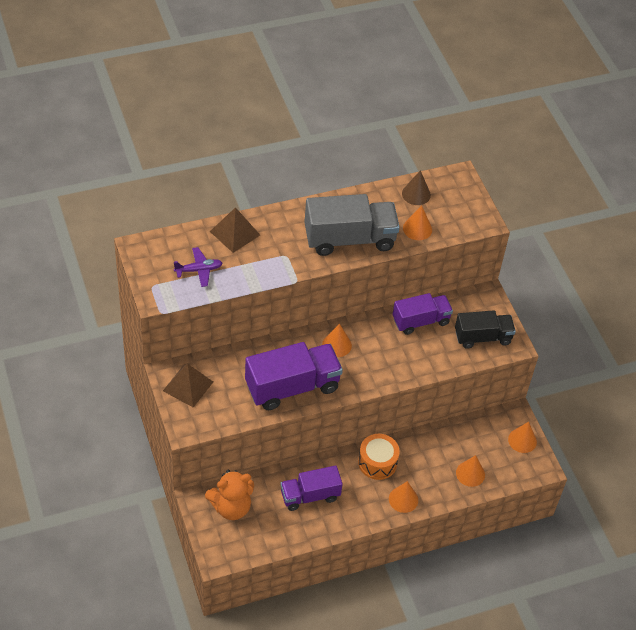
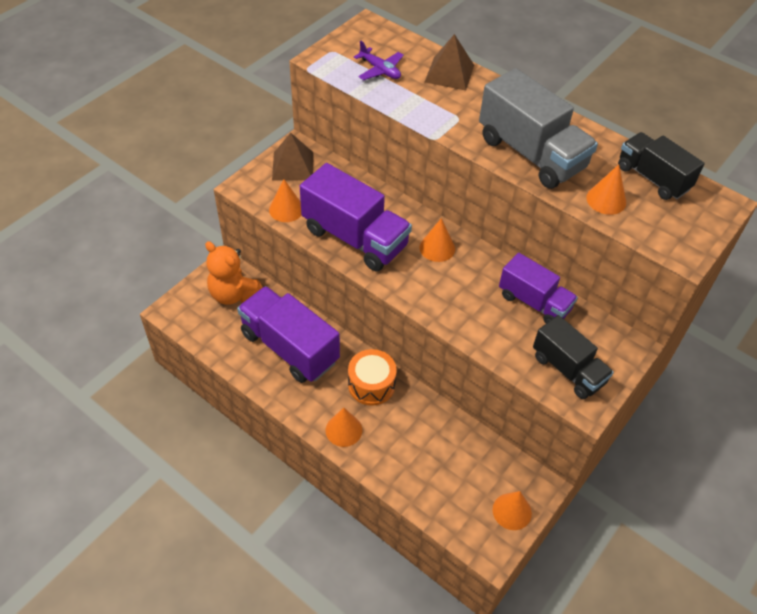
camera: 60 degrees right, 0 degrees up
(310, 495) = (289, 347): purple truck -> purple truck, size x1.56
(416, 194) = (652, 178): brown cone -> black truck
(470, 473) = (425, 479): orange cone -> orange cone (286, 209)

